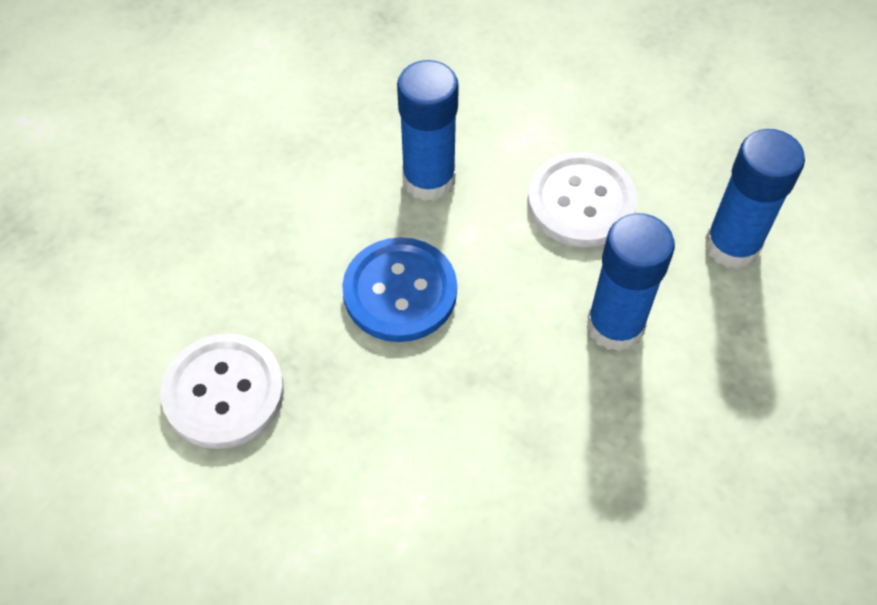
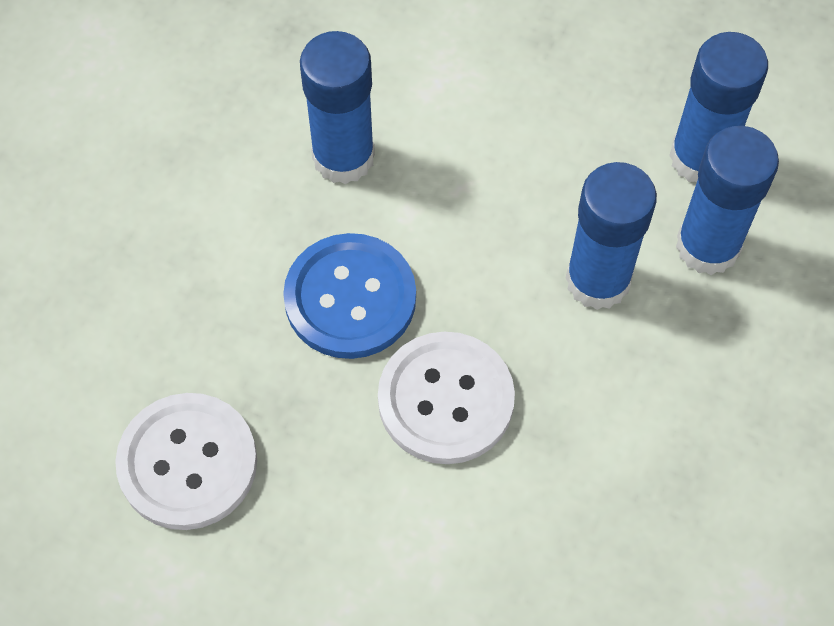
camera: 15 degrees left, 5 degrees up
(581, 202) = (523, 144): white button -> white button (445, 399)
(720, 319) = (707, 246): none -> blue glue stick

